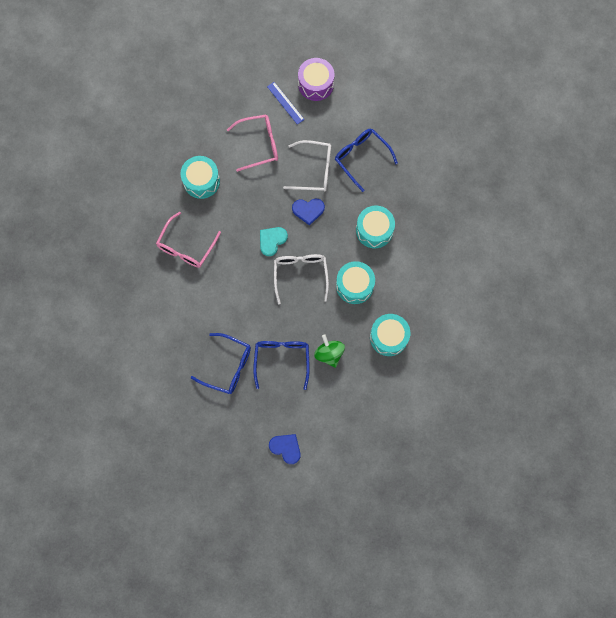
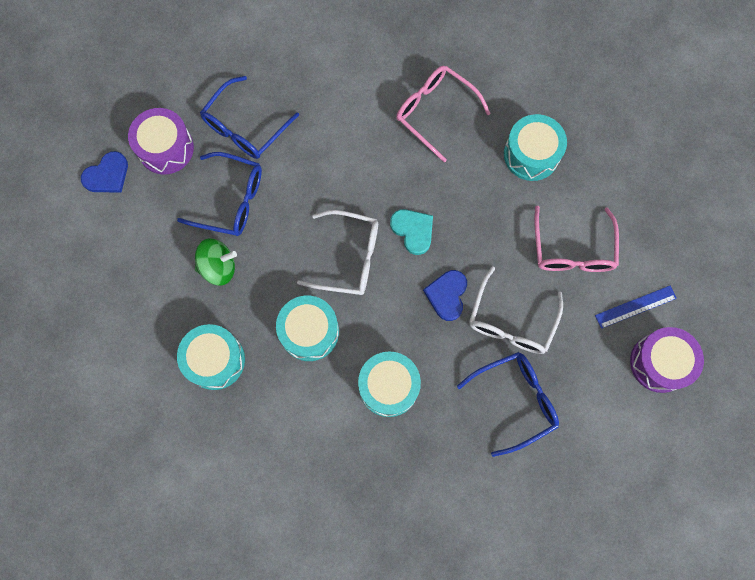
camera: 105 degrees right, 0 degrees up
(256, 415) = (166, 148): none -> purple drum

